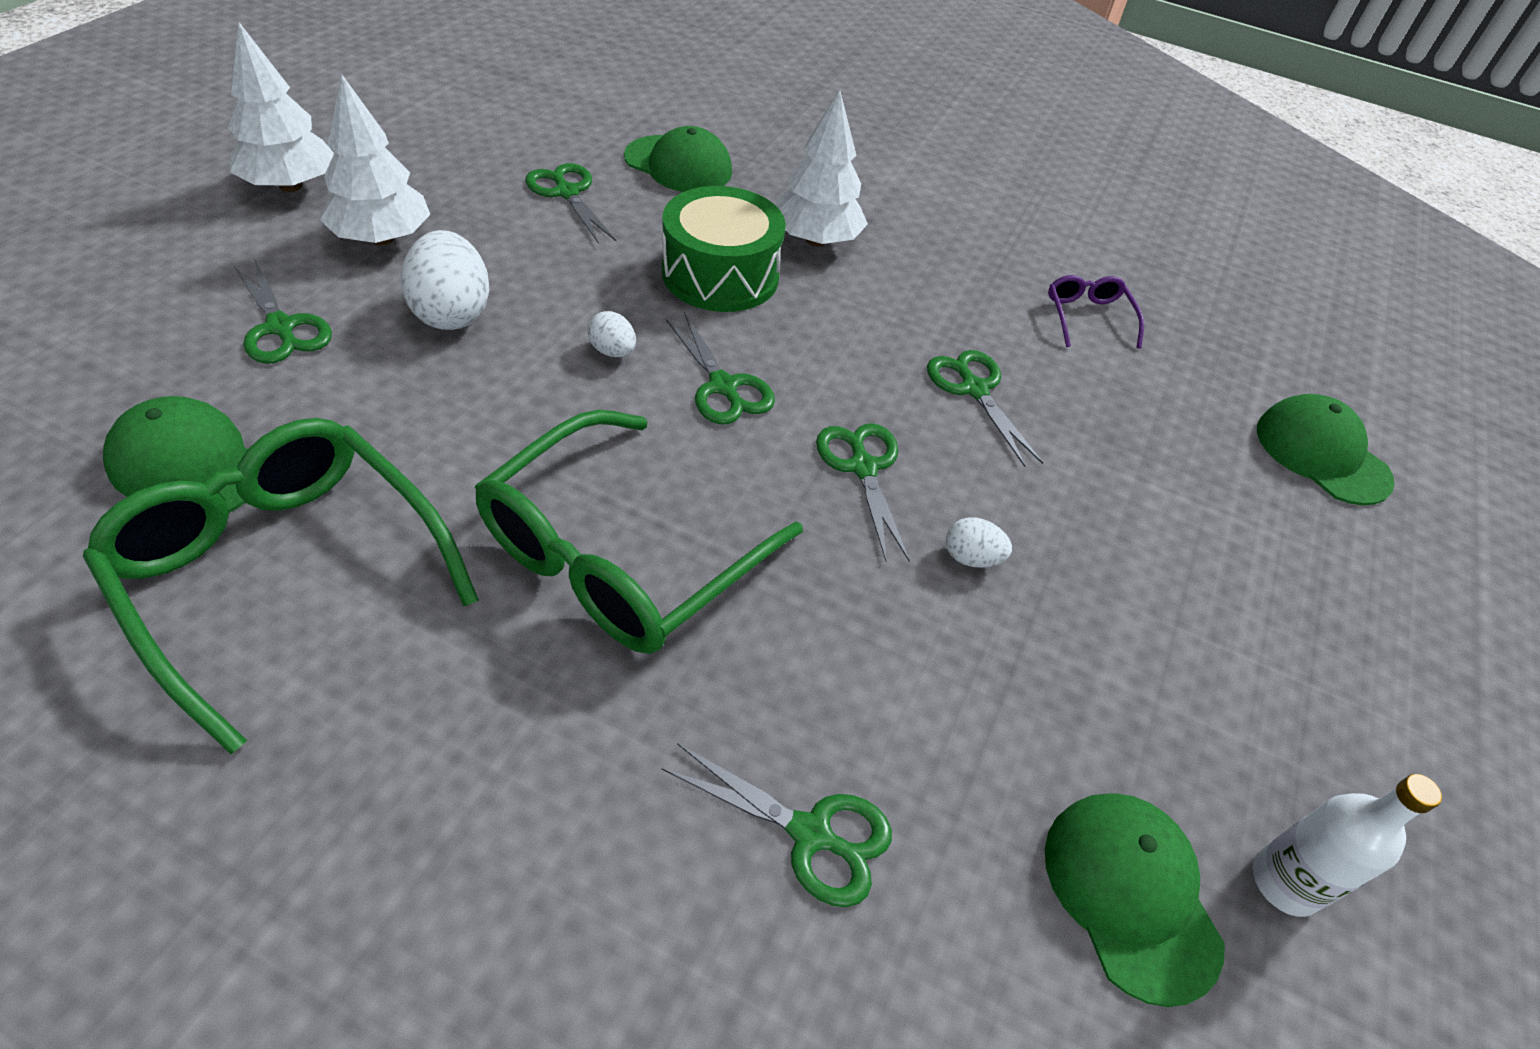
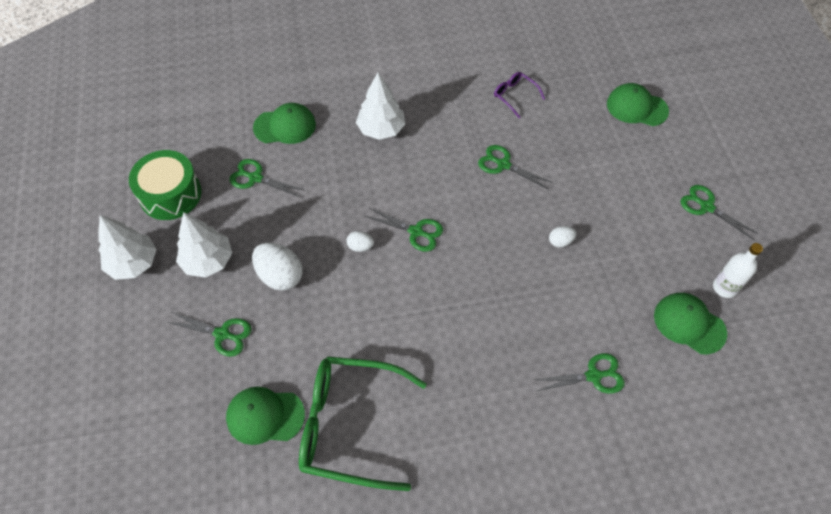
camera: 30 degrees left, 10 degrees up
(622, 554) = (451, 329): green glasses -> none
(720, 275) = (362, 176): green drum -> green drum (170, 194)
(863, 467) = (496, 230): green scissors -> green scissors (706, 207)

